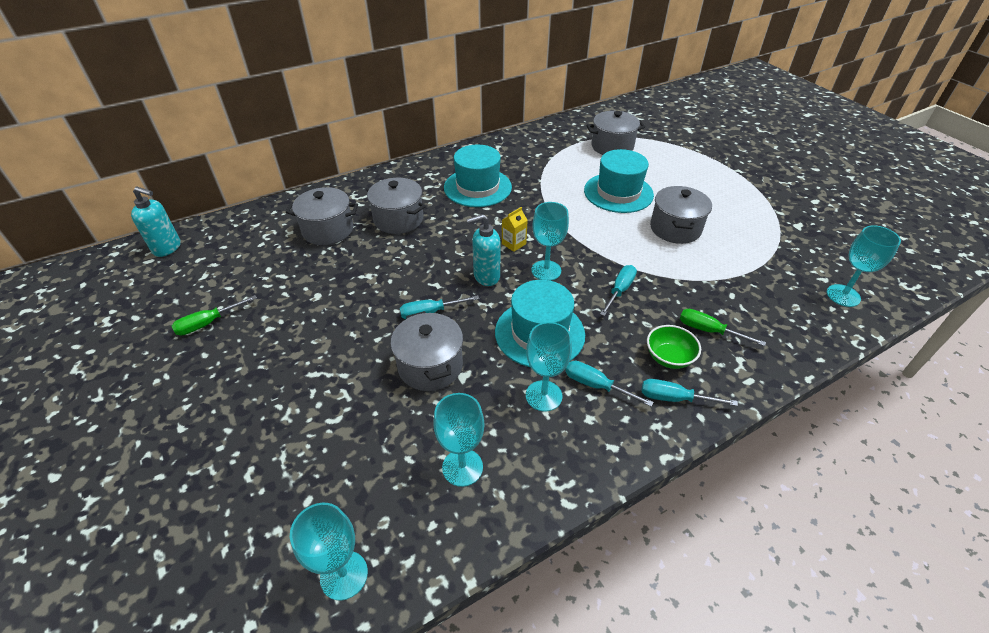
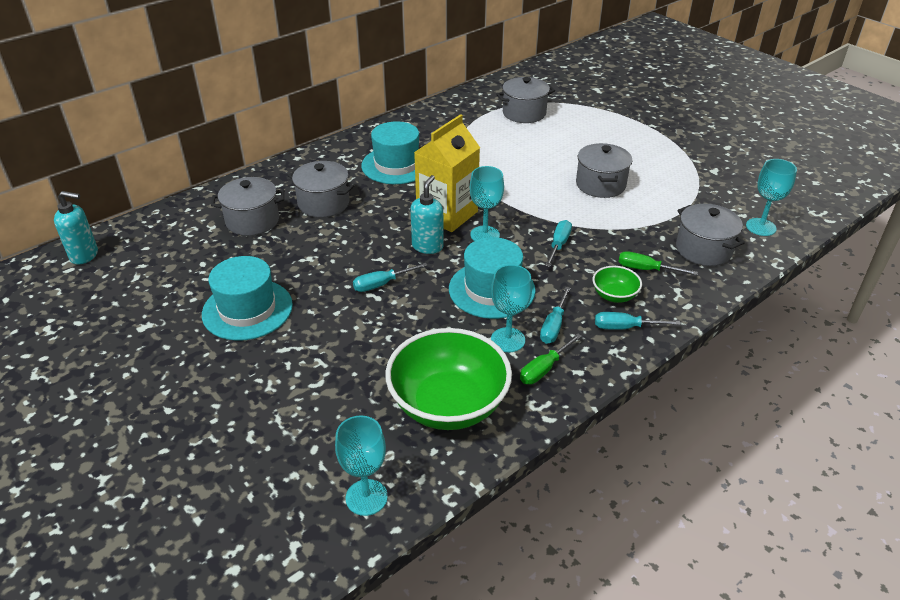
camera: 10 degrees left, 5 degrees down
(208, 323) = (159, 319): green screwdriver -> green screwdriver (544, 369)
(430, 366) = (395, 329): grey pot -> grey pot (703, 249)
(462, 467) = (448, 404): turquoise goblet -> green bowl
(486, 276) = (427, 246): turquoise soap dispenser -> turquoise soap dispenser turned 135 degrees clockwise
(513, 244) = (447, 214): yellow carton -> yellow carton, size x2.50
(596, 385) = (553, 326): turquoise screwdriver -> turquoise screwdriver turned 90 degrees counterclockwise
(618, 192) = (539, 157): turquoise hat -> turquoise hat (247, 309)

